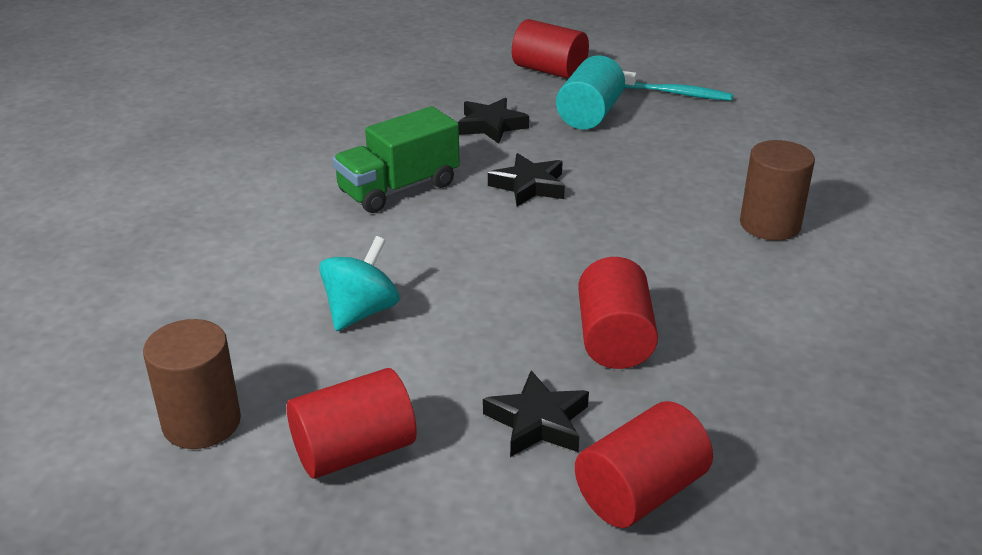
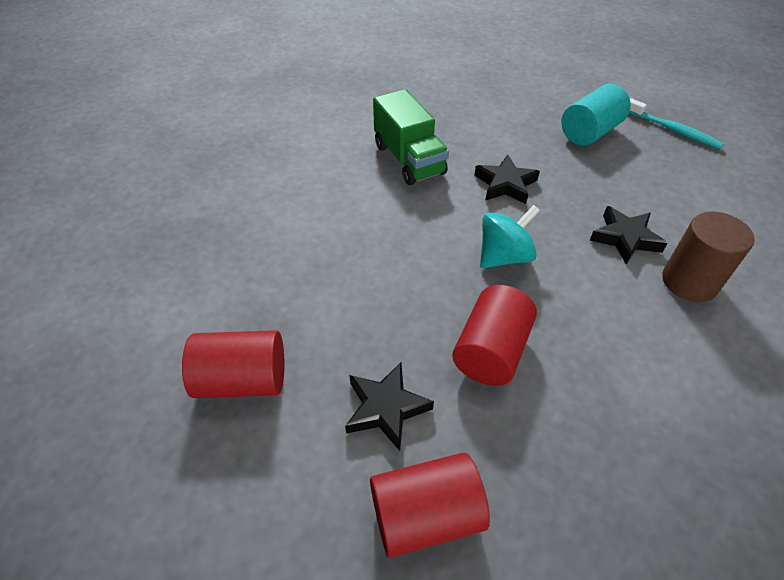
camera: 25 degrees right, 15 degrees up
(202, 422) = (164, 314): brown cylinder -> none
(361, 312) = (320, 258): turquoise spinning top -> turquoise spinning top (504, 256)
(398, 188) = (409, 159): green truck -> green truck turned 105 degrees counterclockwise
(491, 126) = (507, 123): black star -> black star (625, 238)
(549, 71) = (580, 85): red cylinder -> none

